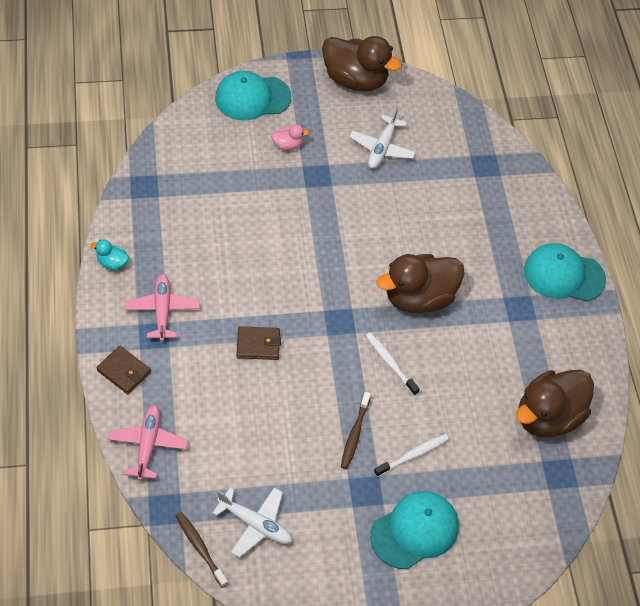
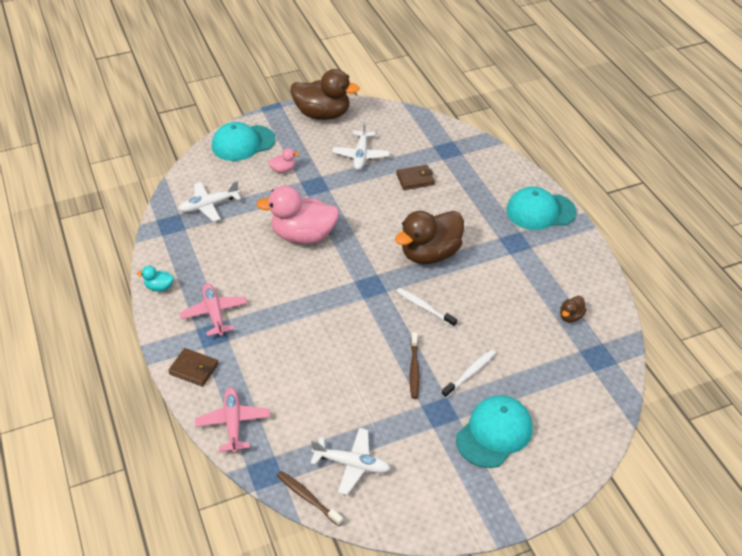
camera: 10 degrees left, 10 degrees down
(192, 172) = (209, 206): none -> white plane
(258, 345) = (307, 320): brown wallet -> brown wallet (415, 179)
(285, 238) = (303, 236): none -> pink duck
(548, 417) = (570, 316): brown duck -> brown duck, size x0.43

